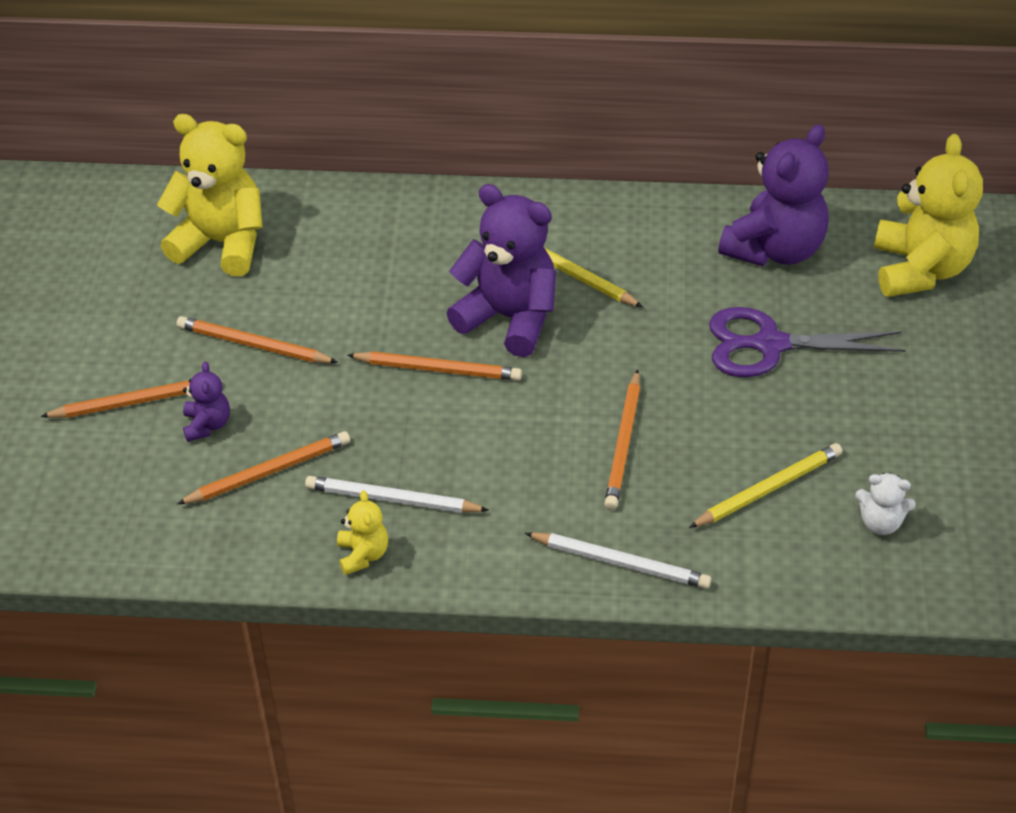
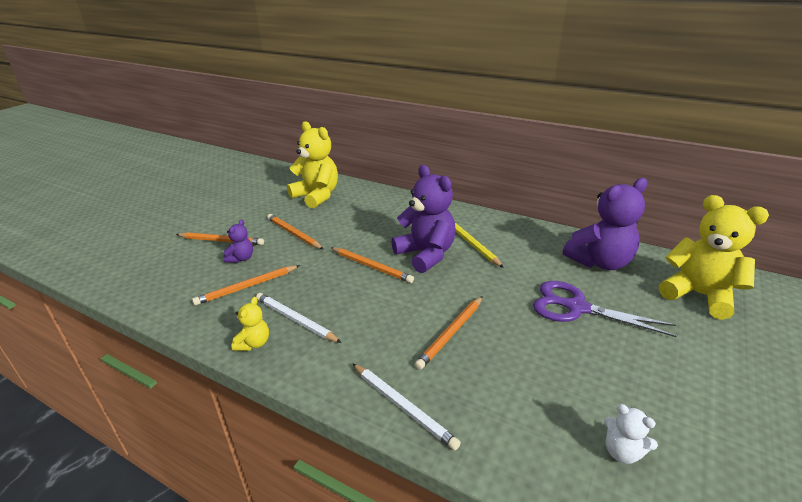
camera: 25 degrees right, 15 degrees down
(268, 472) = (247, 287): orange pencil -> orange pencil turned 150 degrees clockwise
(768, 489) = (537, 394): yellow pencil -> none
(920, 269) = (698, 295): yellow teddy bear -> yellow teddy bear turned 75 degrees counterclockwise

